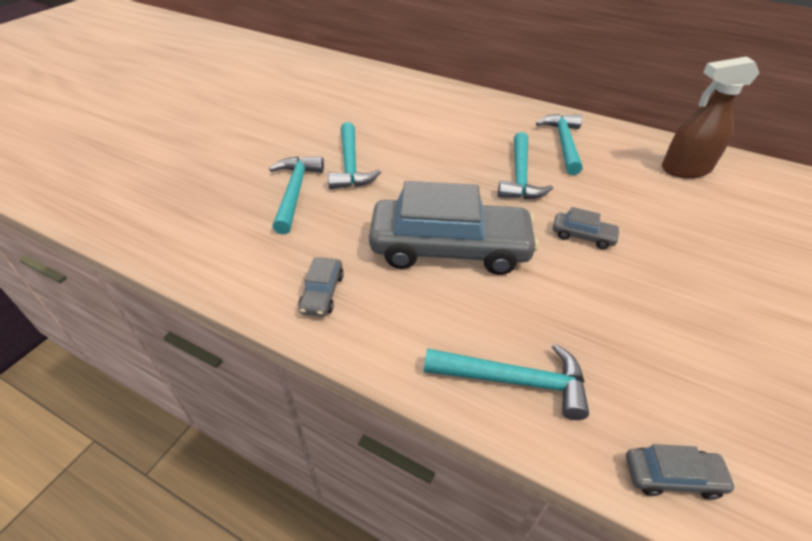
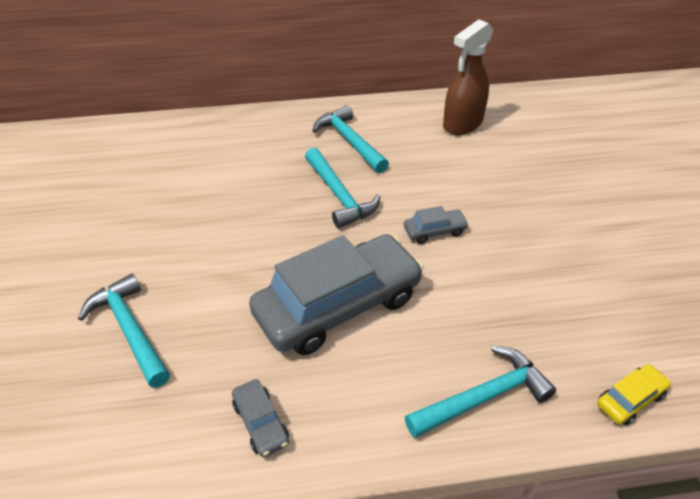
camera: 35 degrees left, 0 degrees up
(350, 165) = (163, 265): turquoise hammer -> none
(672, 476) = (630, 399): grey car -> yellow car

